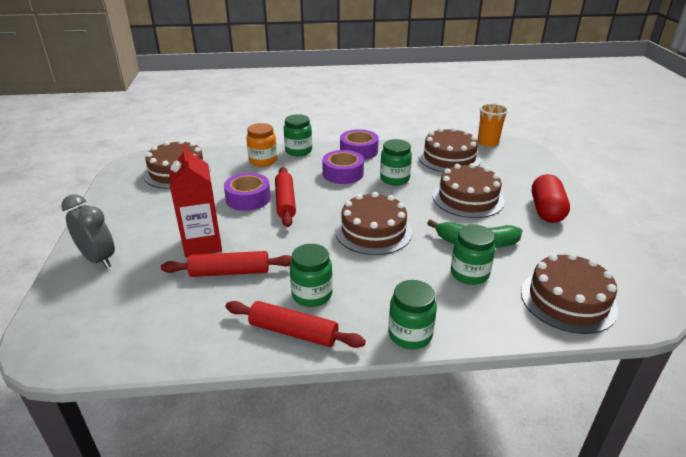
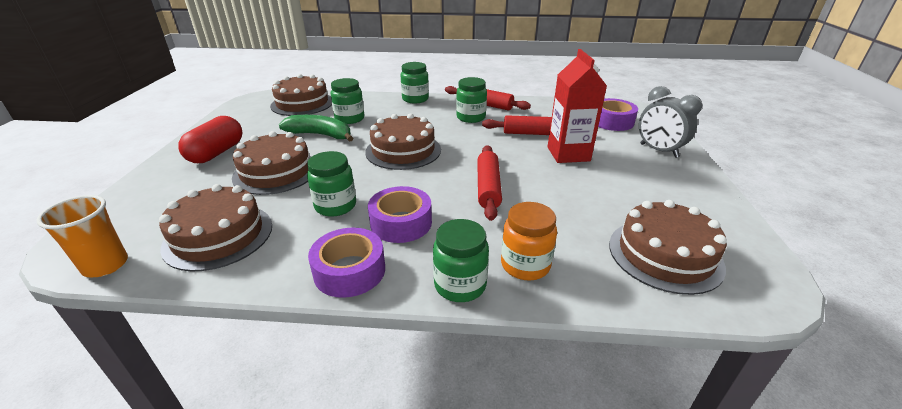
camera: 170 degrees left, 0 degrees up
(248, 198) = (535, 196): purple tape -> purple tape (612, 121)

